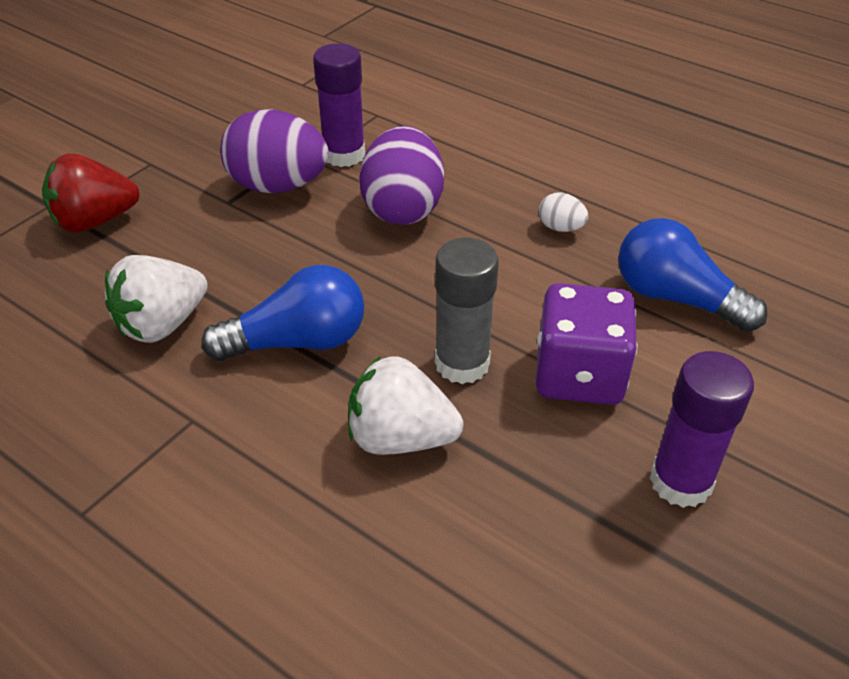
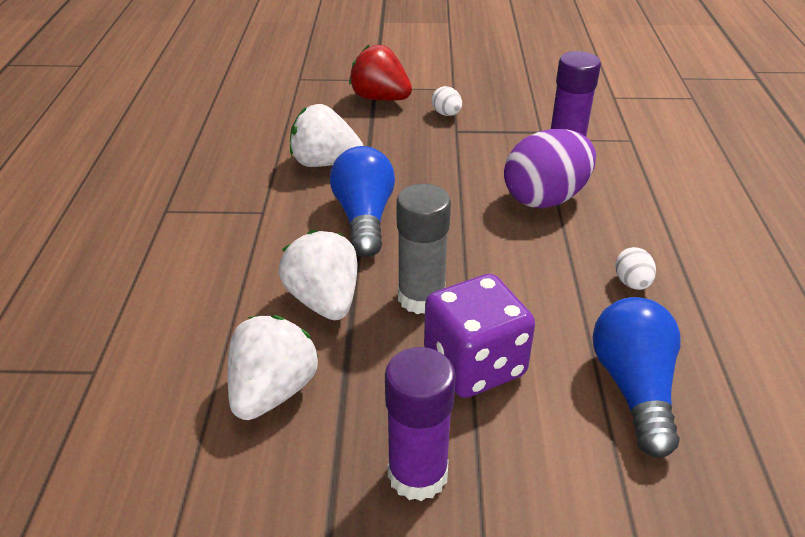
camera: 55 degrees right, 5 degrees down
(191, 192) = (446, 114): none -> white egg
(278, 186) = (496, 140): purple egg -> none
(297, 342) = (364, 218): blue light bulb -> blue light bulb turned 135 degrees counterclockwise
(501, 542) = (272, 391): none -> white strawberry

